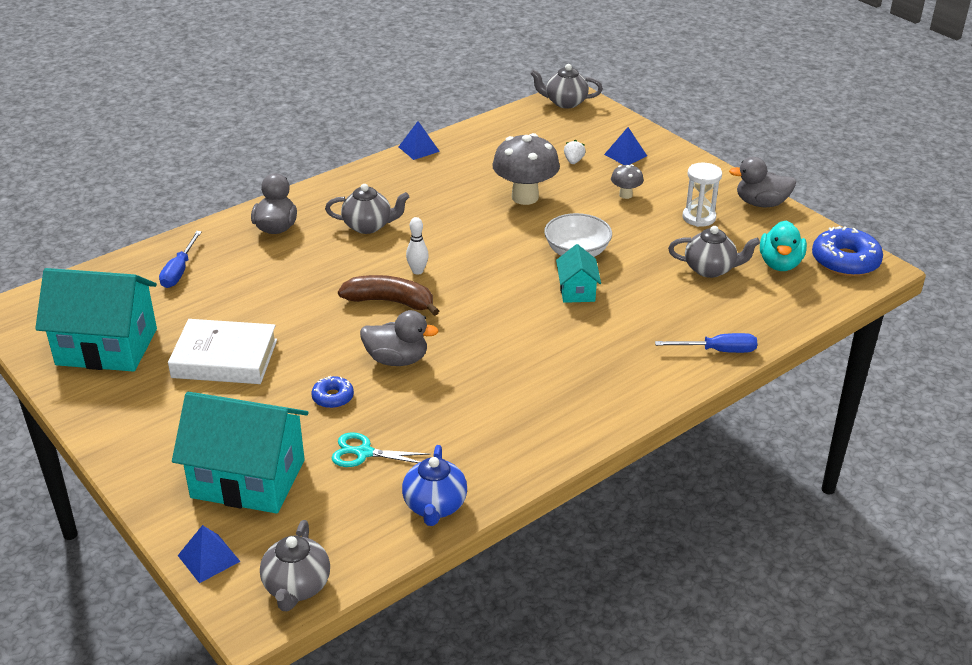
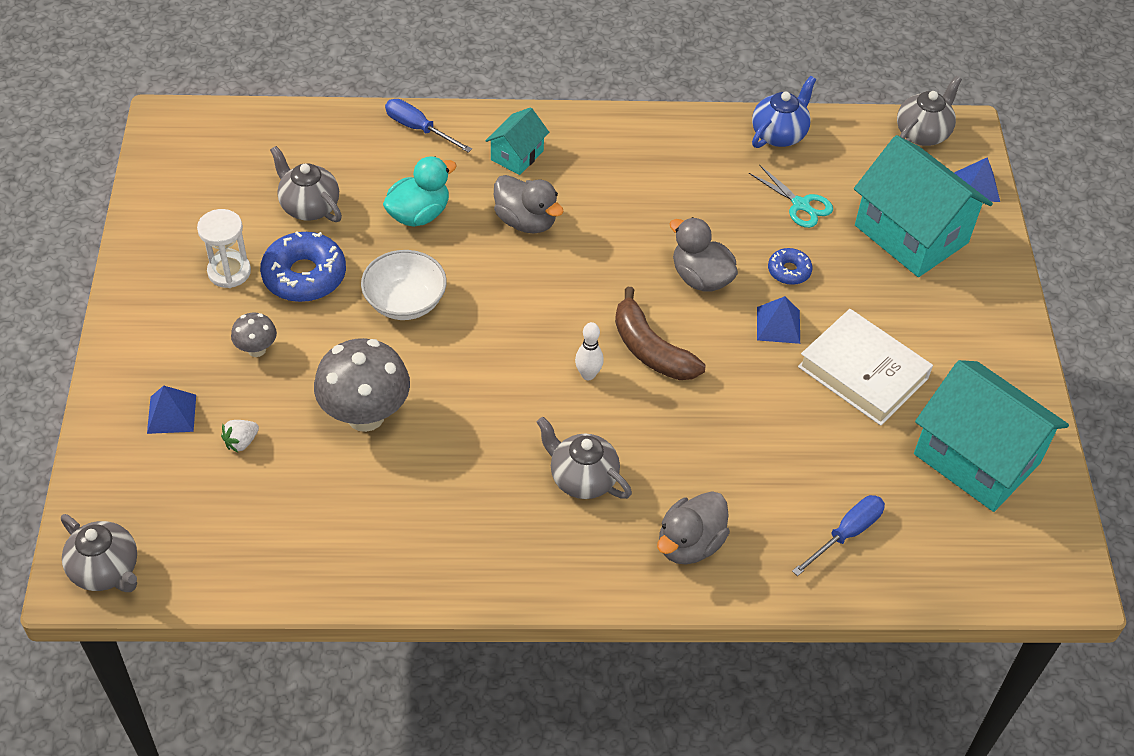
camera: 145 degrees left, 15 degrees up
(419, 149) = (395, 593): blue pyramid -> blue pyramid (778, 325)
(577, 291) = (460, 256): turquoise house -> turquoise house (517, 155)
(761, 203) = (143, 251): grey duck -> grey duck (526, 221)
(780, 264) = (240, 174): turquoise duck -> turquoise duck (419, 214)
(845, 261) = (180, 143): blue donut -> blue donut (304, 275)

